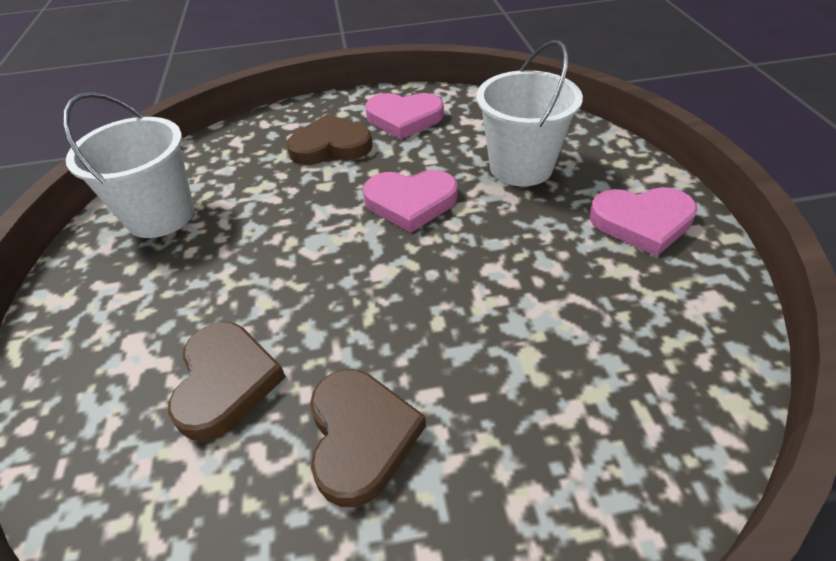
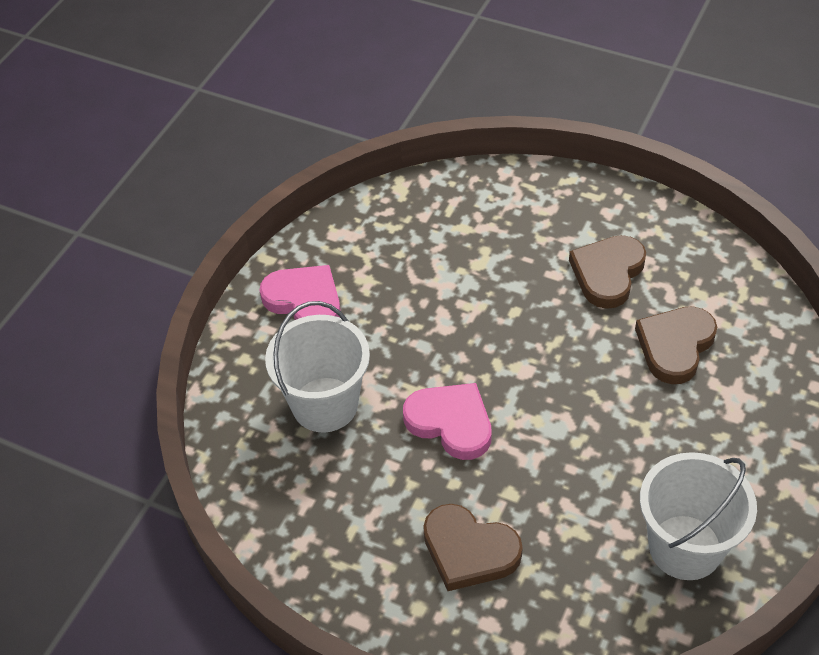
camera: 145 degrees left, 5 degrees up
(404, 118) = (361, 548): pink heart -> none

